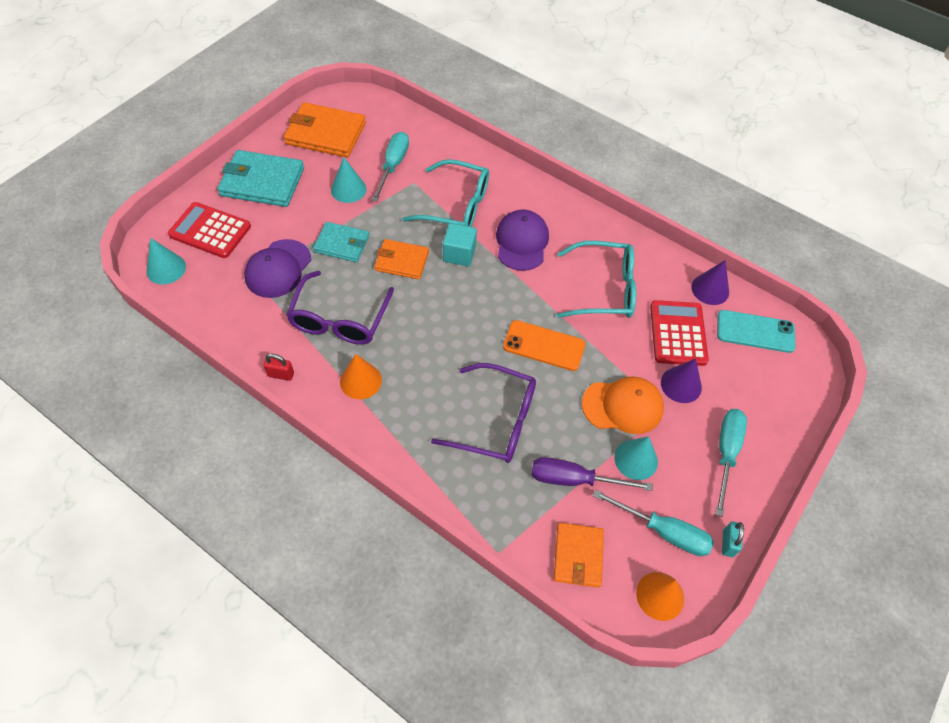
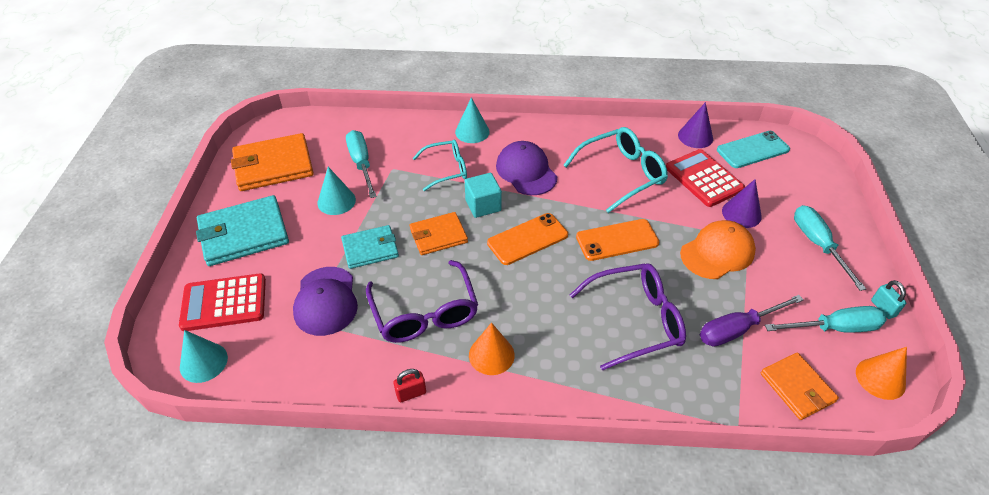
camera: 30 degrees left, 10 degrees down
(456, 206) = (447, 169): turquoise glasses -> turquoise glasses, size x0.65
(470, 303) = (527, 239): none -> orange phone
(636, 459) = (764, 286): turquoise cone -> turquoise cone (472, 132)

